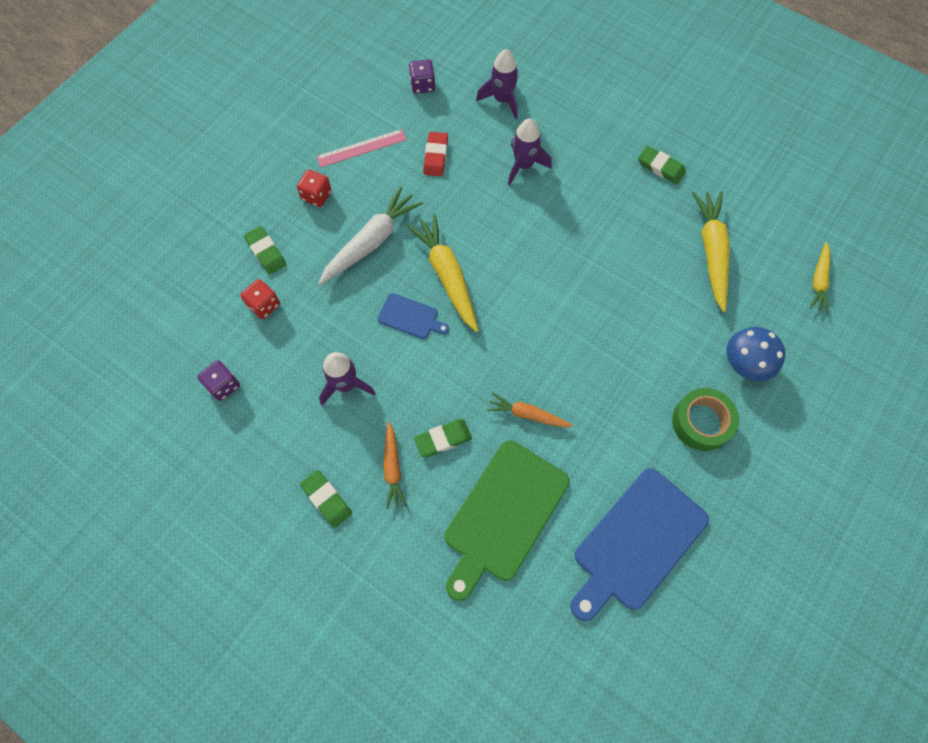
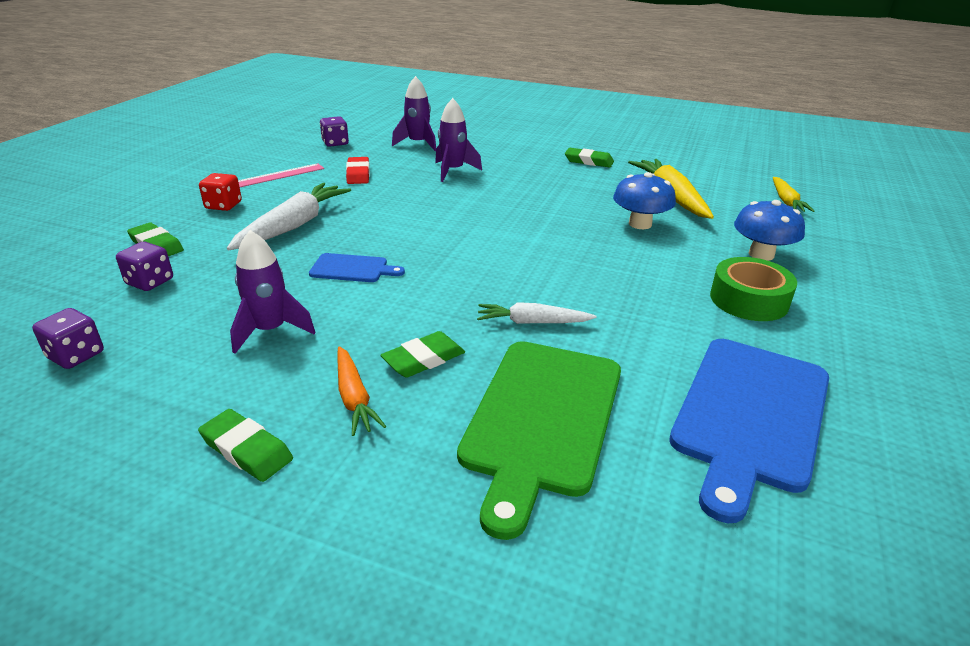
camera: 15 degrees left, 35 degrees down
(264, 305) = (150, 282): red dice -> purple dice
(447, 276) = (391, 237): yellow carrot -> none
(528, 414) = (532, 322): orange carrot -> white carrot
(662, 295) = (640, 224): none -> blue mushroom

